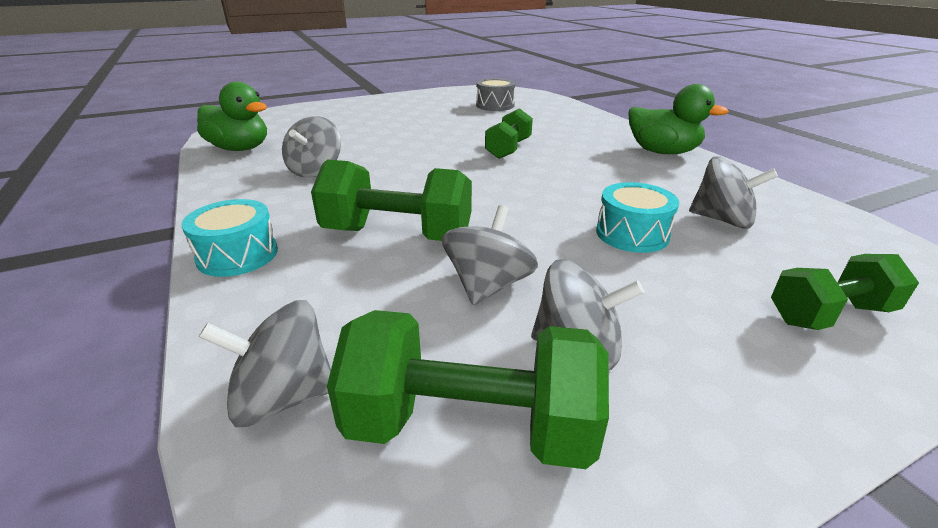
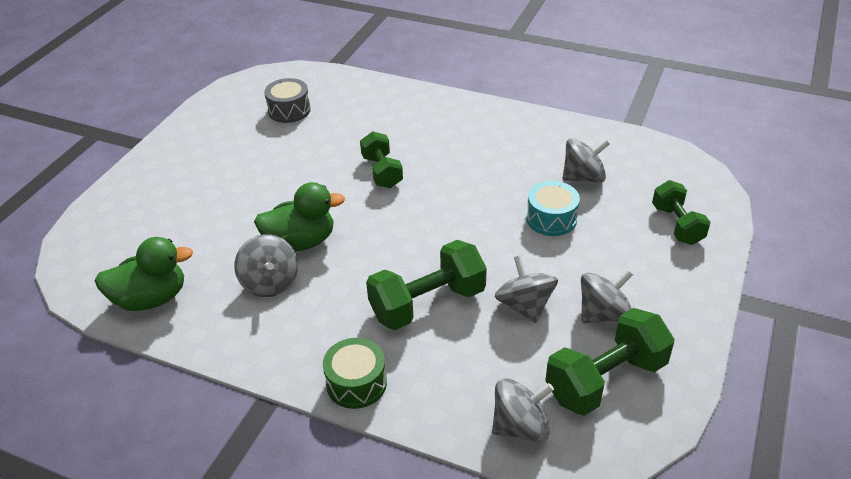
camera: 40 degrees left, 10 degrees up
(237, 255) = (356, 383): turquoise drum -> green drum
(283, 397) = (520, 426): grey spinning top -> grey spinning top turned 150 degrees counterclockwise
(662, 152) = (489, 118): green duck -> green duck (301, 242)
(829, 314) = (677, 225): green dumbbell -> green dumbbell turned 45 degrees counterclockwise

